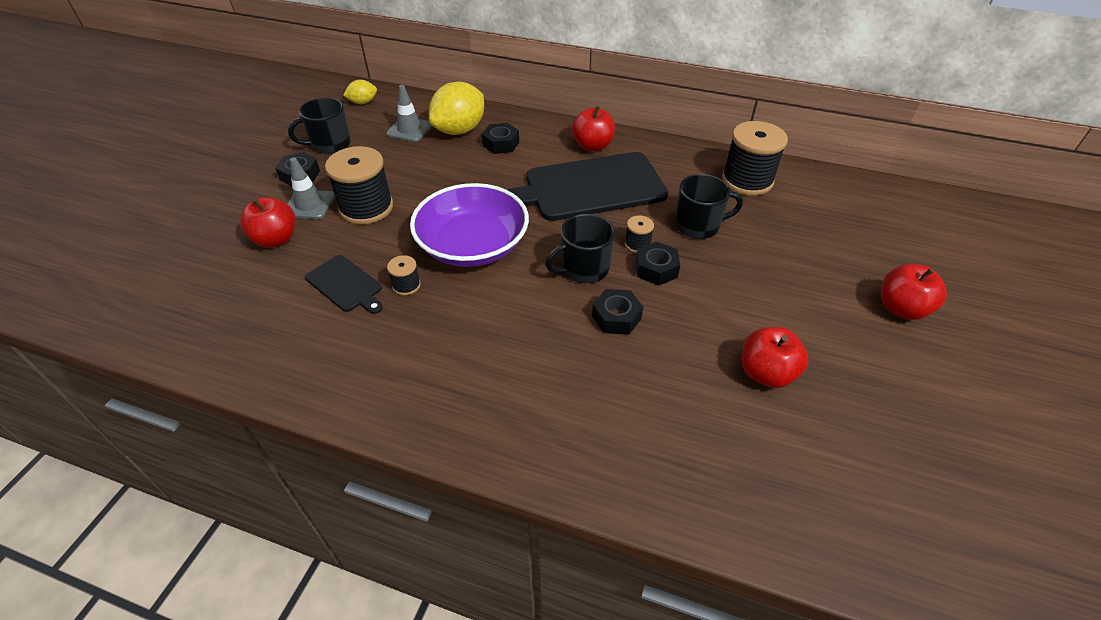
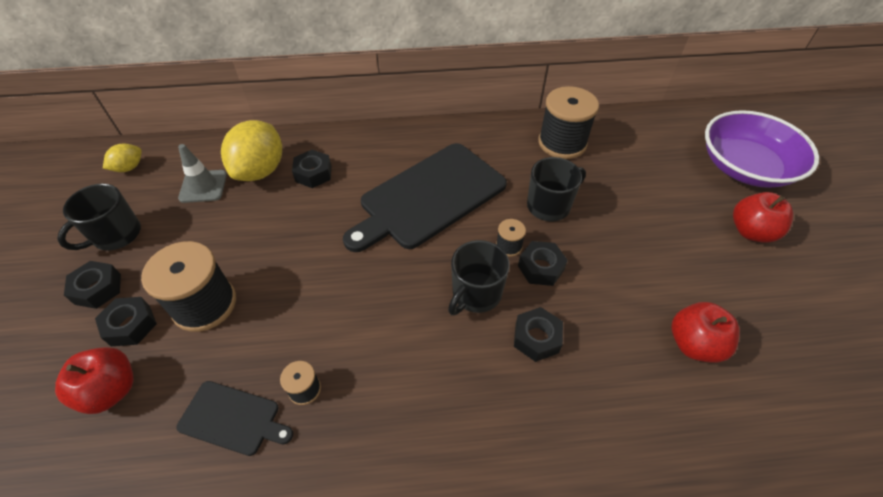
camera: 25 degrees left, 5 degrees up
(309, 204) = (130, 325): grey traffic cone -> black nut
(473, 245) = (350, 308): purple bowl -> purple bowl (745, 167)
(592, 146) = (406, 148): red apple -> none

